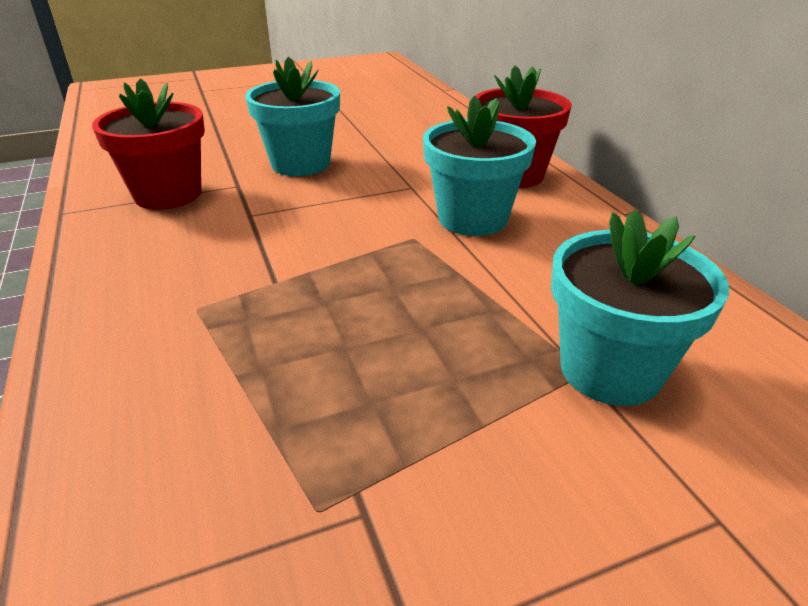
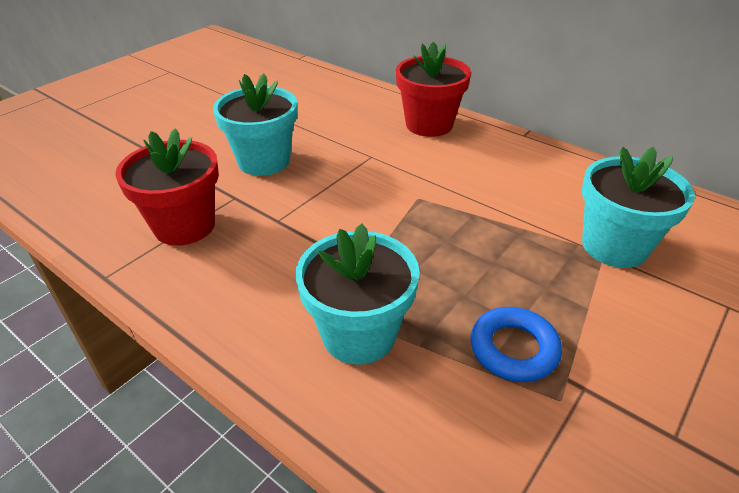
camera: 30 degrees left, 5 degrees up
(331, 426) = (513, 349): none -> blue ring
(472, 219) = (440, 169): turquoise flower pot -> turquoise flower pot (359, 334)

